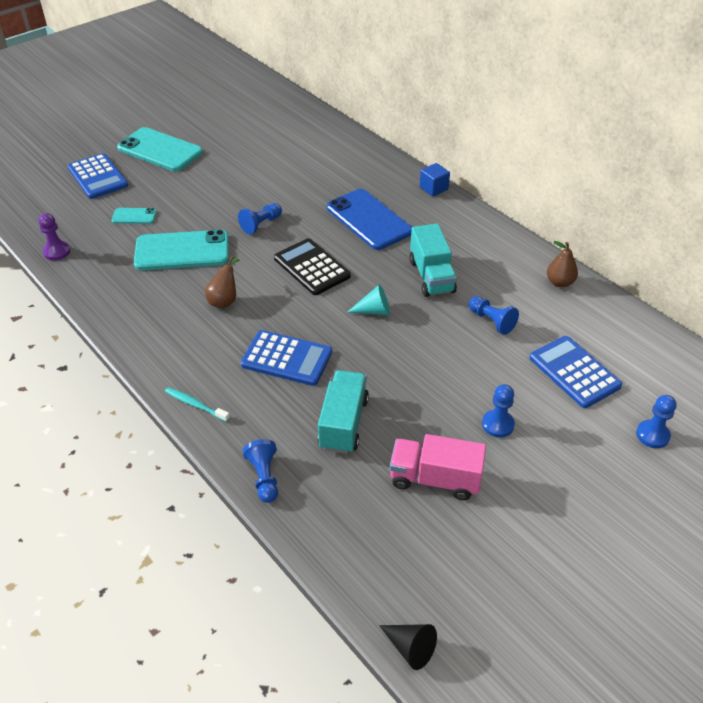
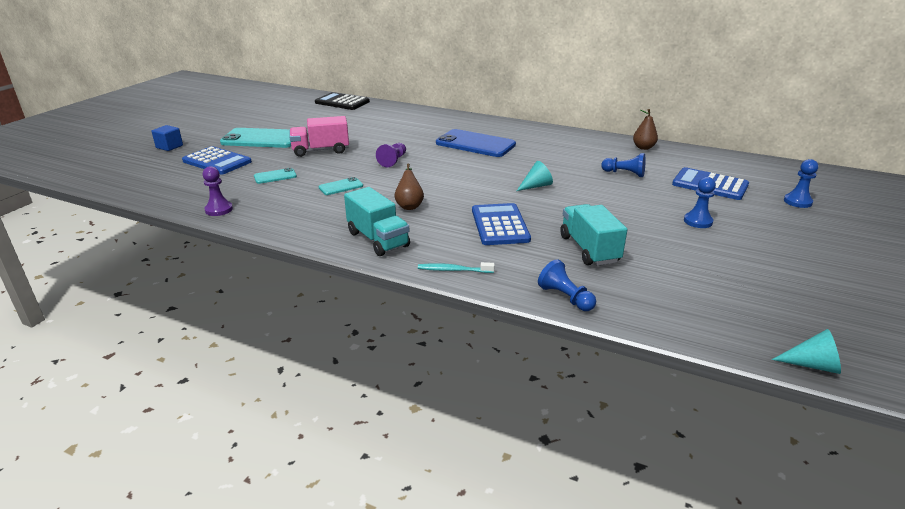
camera: 25 degrees left, 15 degrees down
(182, 251) = (341, 186): turquoise phone -> turquoise phone, size x0.47
(261, 224) = (393, 161): blue pawn -> purple pawn
(287, 358) = (499, 225): blue calculator -> blue calculator turned 90 degrees counterclockwise
(311, 267) = (460, 174): black calculator -> black calculator (342, 102)
(410, 648) = (812, 365): black cone -> turquoise cone
(431, 276) = (555, 161): turquoise truck -> turquoise truck (378, 239)
(433, 188) = (504, 122): blue cube -> blue cube (169, 147)
(435, 479) = (695, 261): pink truck -> pink truck (321, 150)

